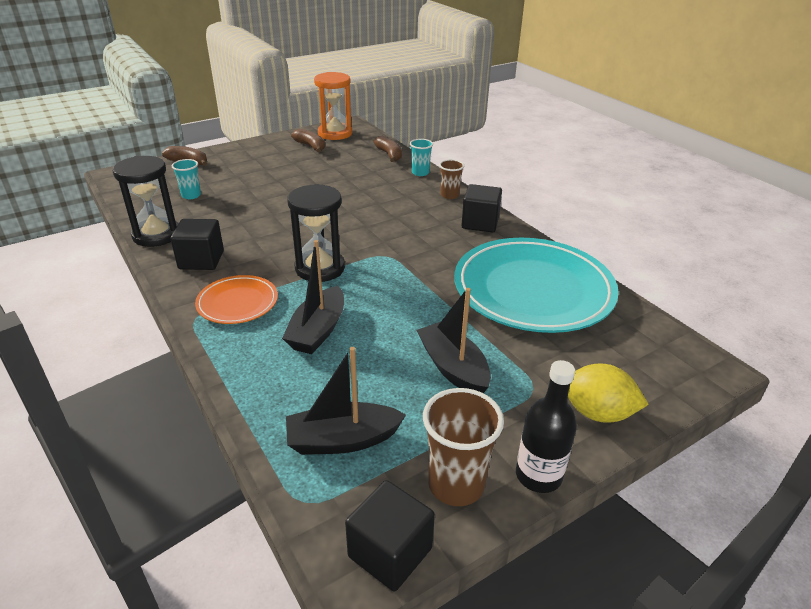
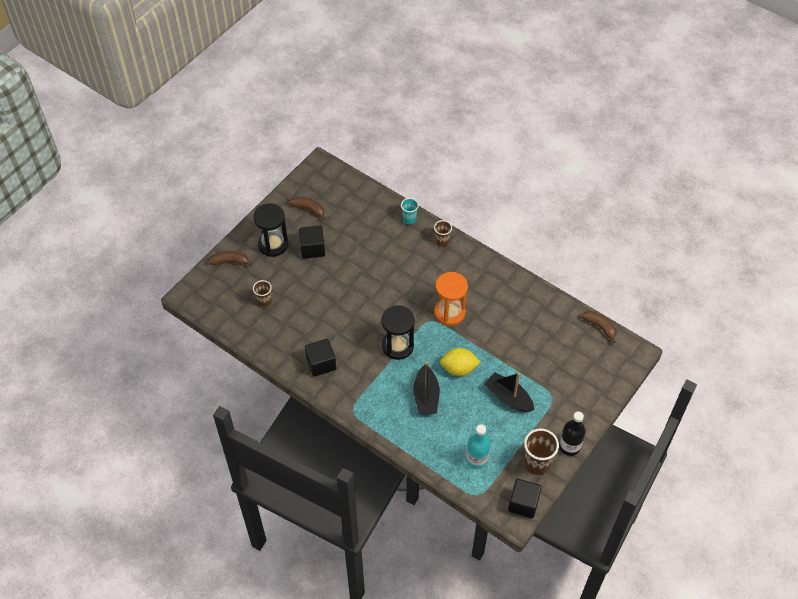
camera: 20 degrees left, 20 degrees up
(156, 235) = (274, 350): black hourglass -> black hourglass (273, 244)
(191, 195) = (264, 301): turquoise cup -> brown cup
(237, 303) = (368, 391): orange plate -> none
(335, 133) = (316, 183): orange hourglass -> orange hourglass (449, 312)
(343, 440) = (477, 459): black boat -> turquoise bottle
(389, 155) = (375, 202): brown banana -> brown banana (600, 327)
(480, 223) = (474, 267): black cube -> black cube (312, 248)
(533, 290) = (529, 322): turquoise plate -> none
(597, 413) = (586, 402): yellow lemon -> yellow lemon (459, 369)

